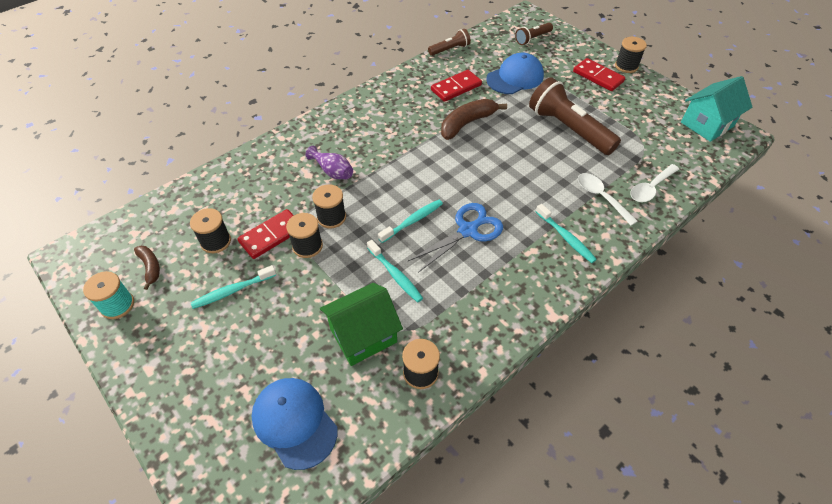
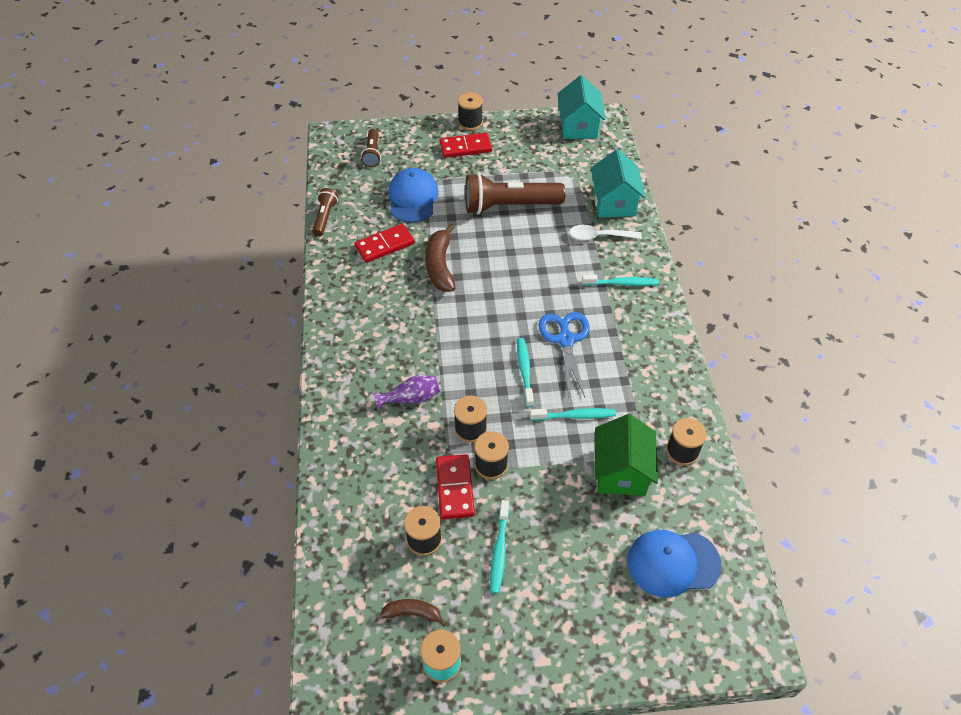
camera: 55 degrees left, 0 degrees up
(456, 88) = (385, 245): red domino -> red domino turned 60 degrees clockwise
(650, 188) = (614, 203): white spoon -> turquoise house

